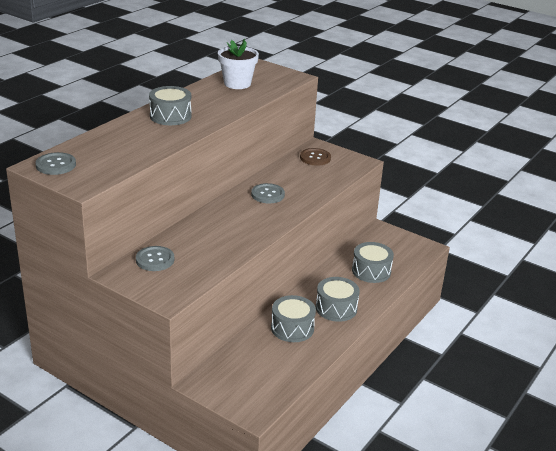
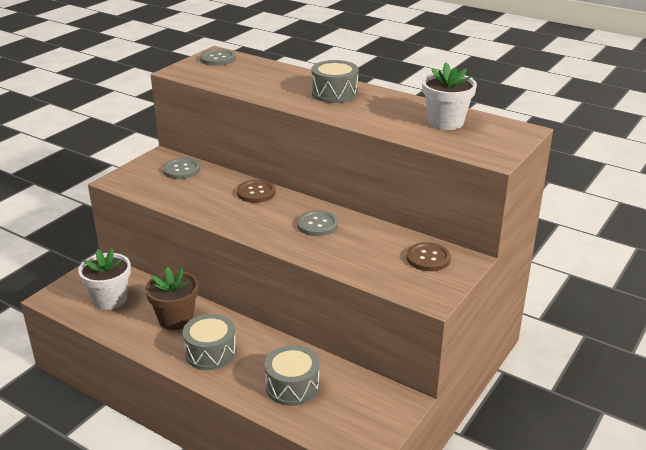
camera: 90 degrees right, 0 degrees up
(210, 220) = (256, 192): none -> brown button
(260, 370) = (110, 299): none -> white flower pot
(292, 328) = (176, 319): grey drum -> brown flower pot

